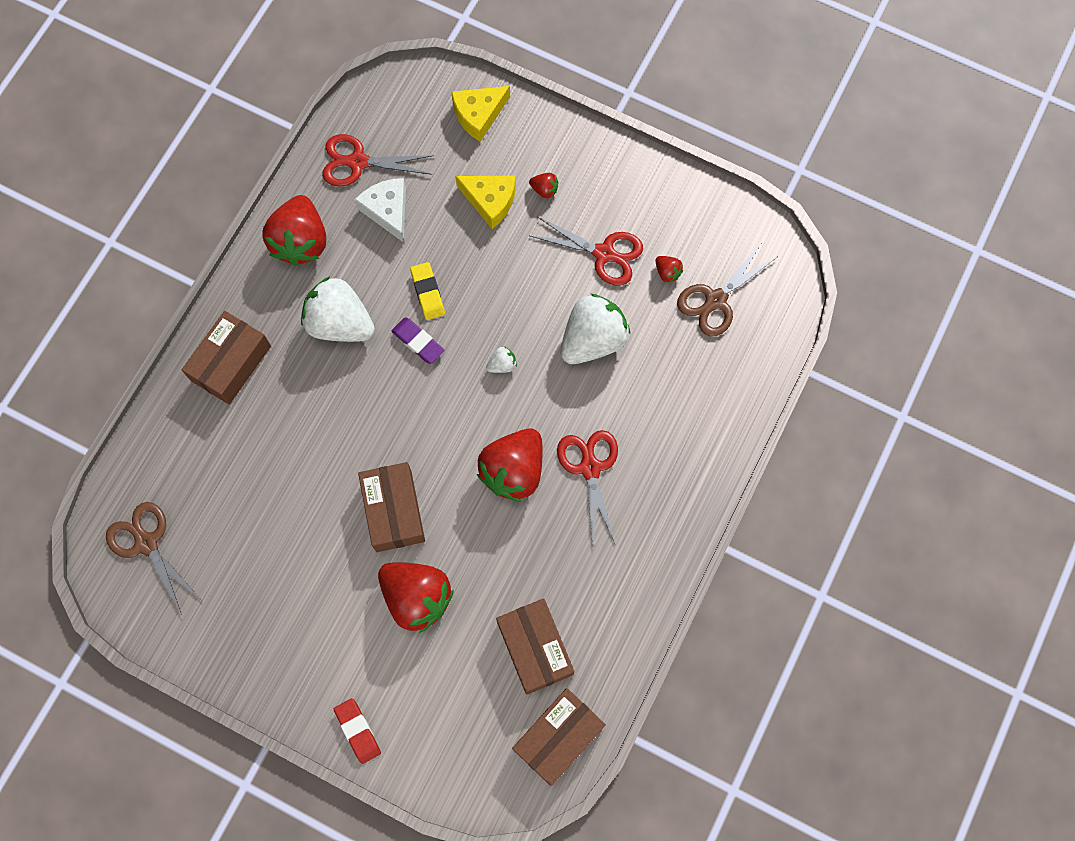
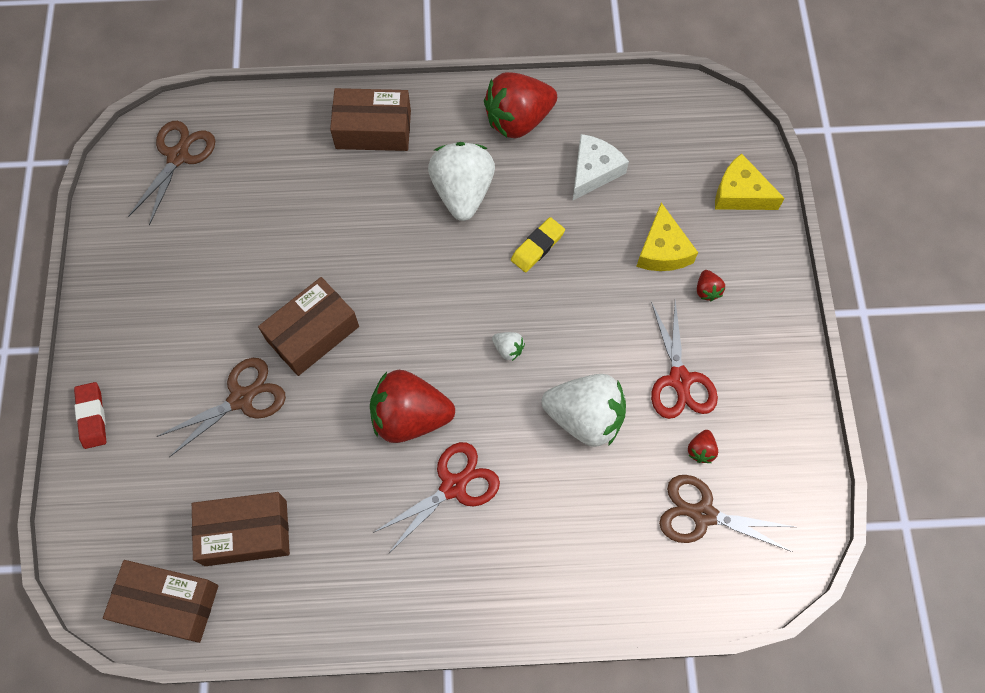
camera: 60 degrees right, 5 degrees down
(357, 162) = (623, 122): red scissors -> none
(358, 731) = (92, 416): red eraser -> red eraser turned 45 degrees counterclockwise
(417, 597) = (241, 398): red strawberry -> brown scissors
(418, 342) = (485, 265): purple eraser -> none
(535, 648) = (246, 532): brown box -> brown box turned 45 degrees clockwise

